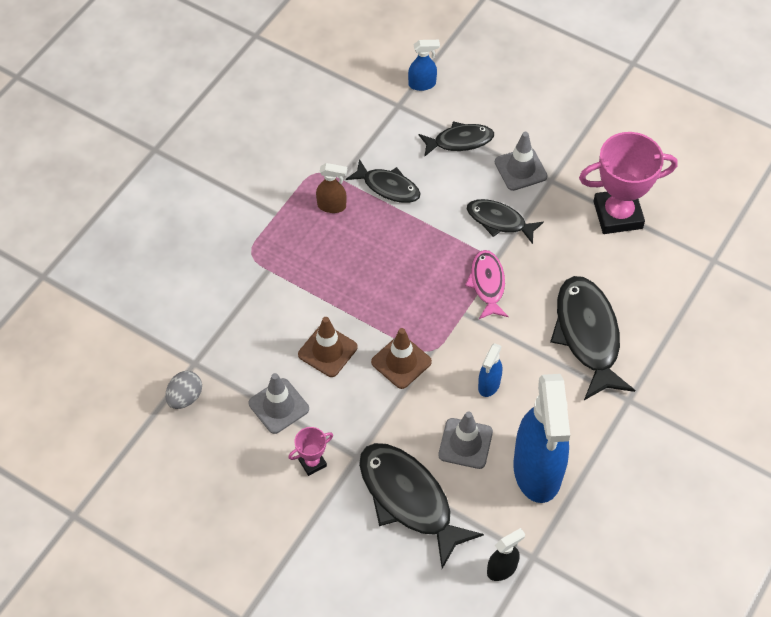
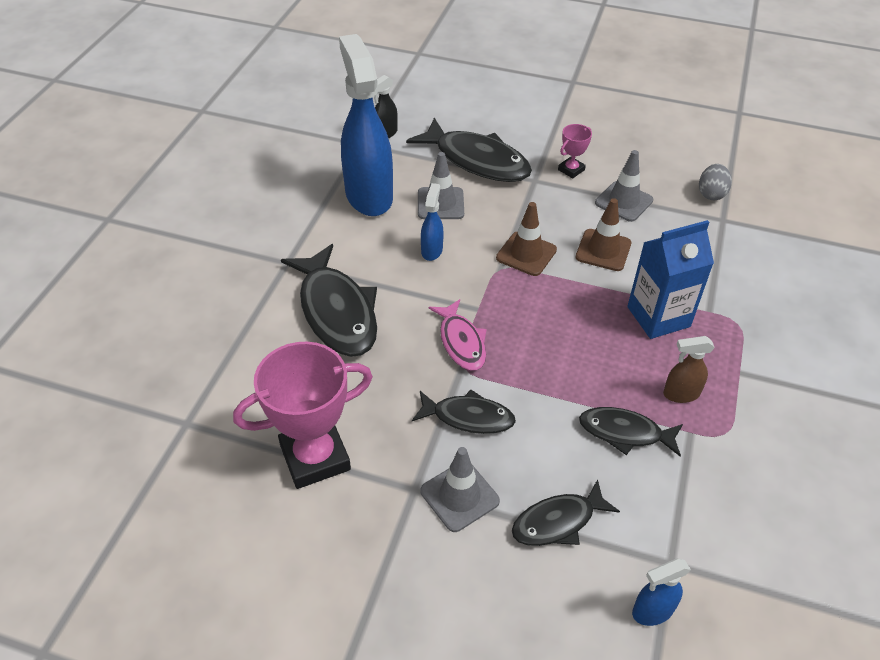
camera: 165 degrees right, 10 degrees down
(313, 273) = (658, 317): none -> blue carton

